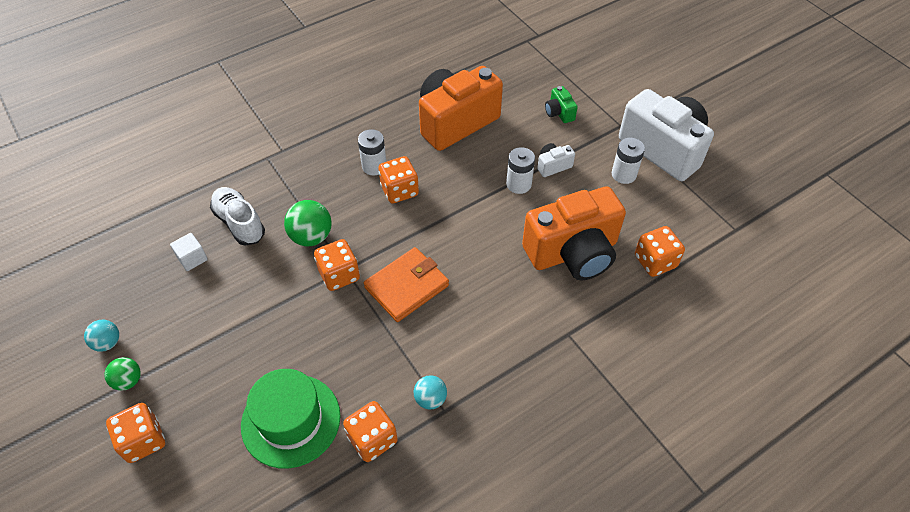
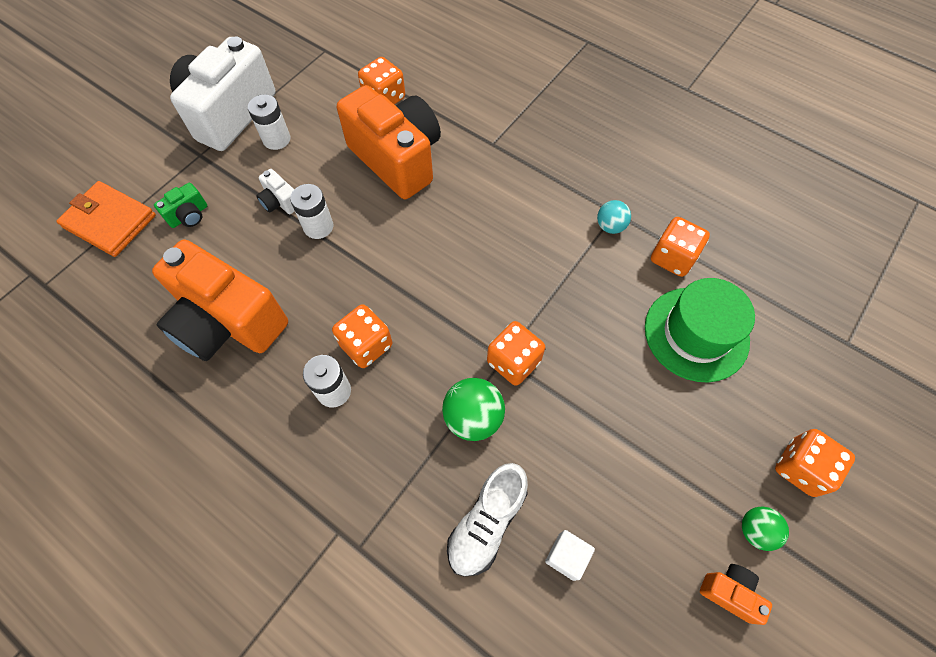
camera: 110 degrees left, 10 degrees up
(107, 343) = (729, 592): turquoise ball -> orange camera
(406, 286) = (499, 289): orange wallet -> orange wallet (110, 221)

